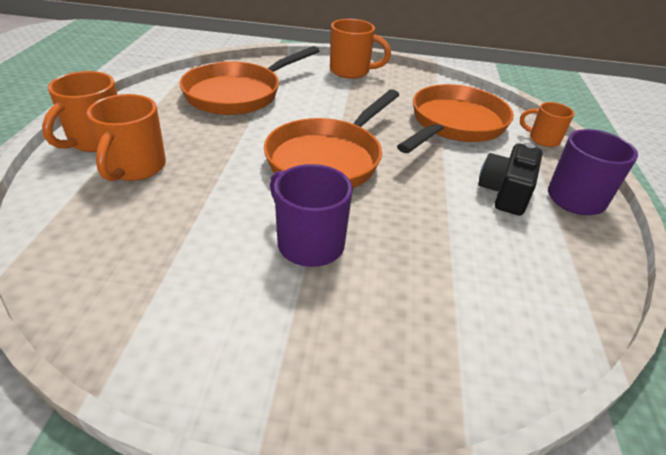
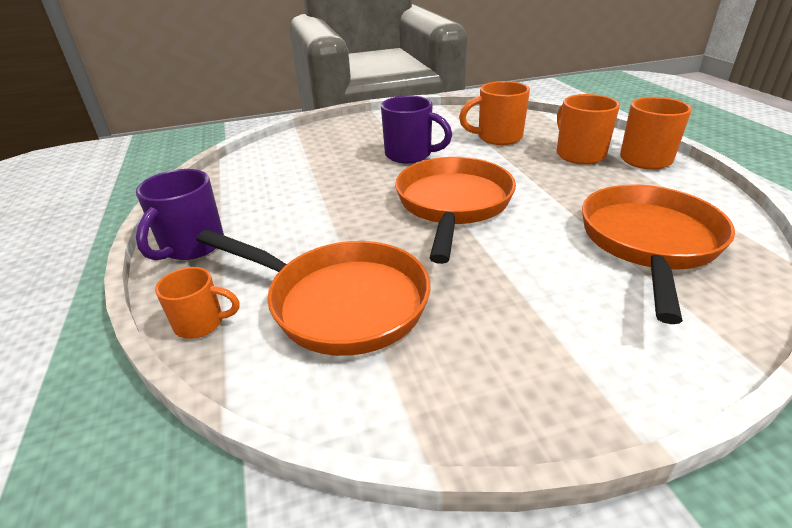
camera: 160 degrees right, 5 degrees down
(351, 71) = (592, 372): orange mug -> orange mug (497, 138)
(454, 124) = (340, 302): orange pan -> orange pan turned 75 degrees counterclockwise
(505, 193) = (269, 228): black camera -> none

